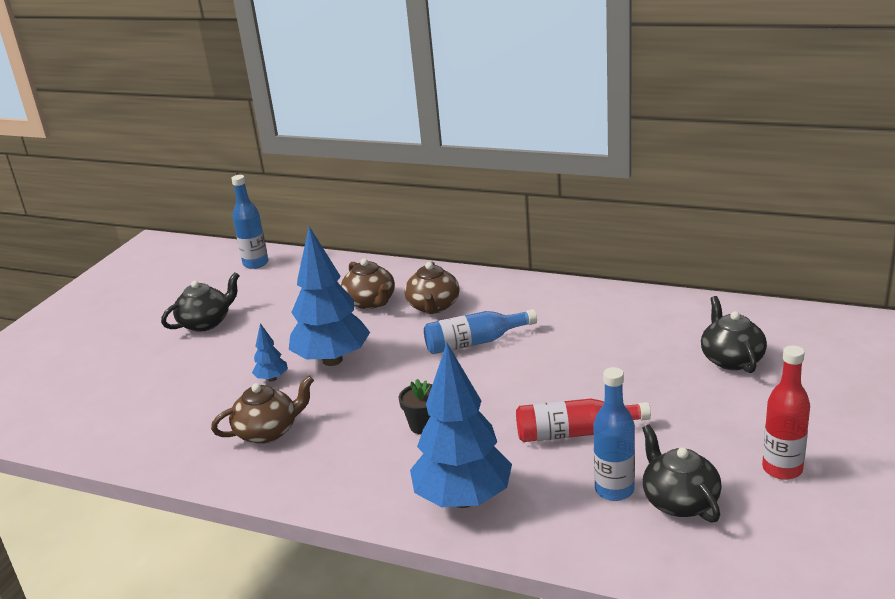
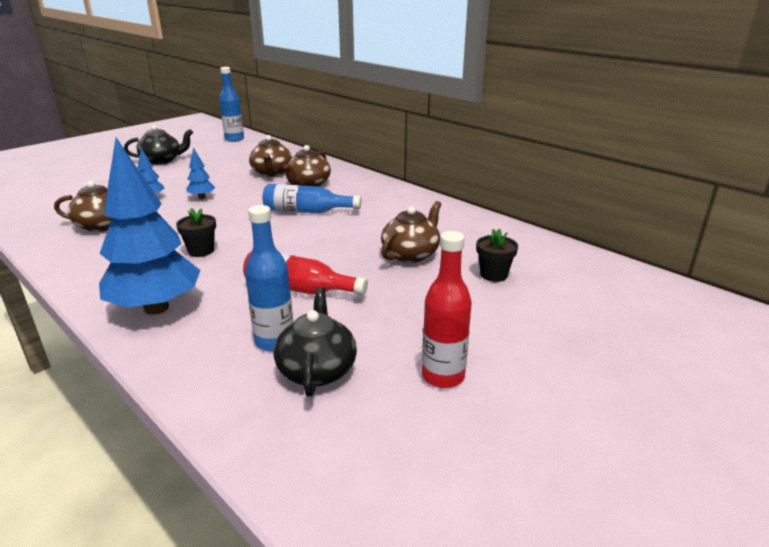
camera: 20 degrees right, 0 degrees up
(332, 360) = (202, 197): blue tree -> blue tree, size x0.43
(636, 361) = (411, 254): none -> brown teapot
(731, 359) = (493, 275): black teapot -> black flower pot

